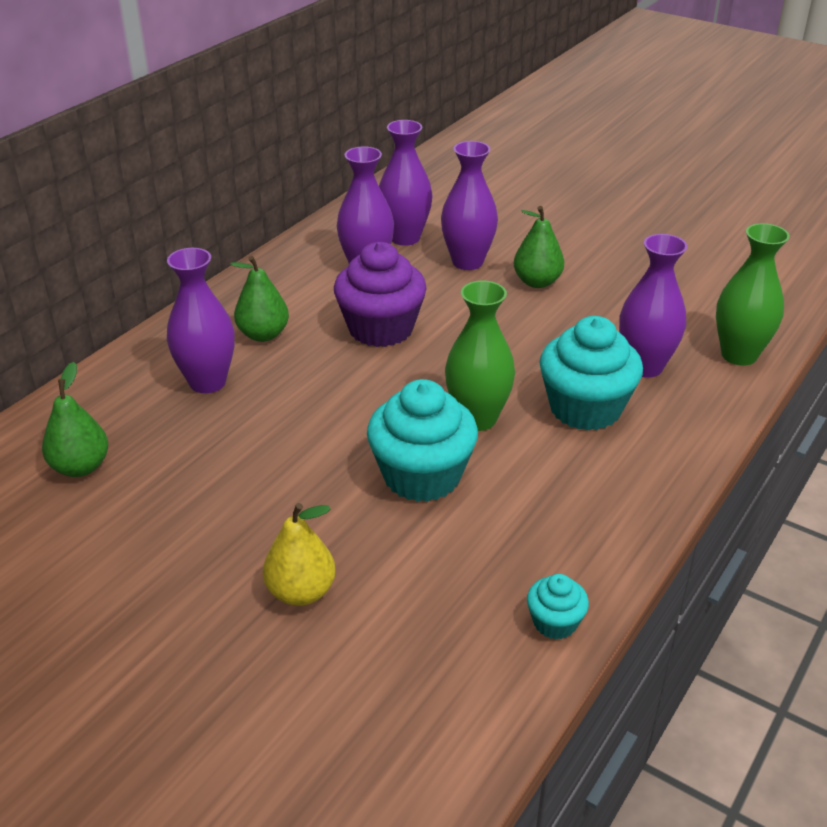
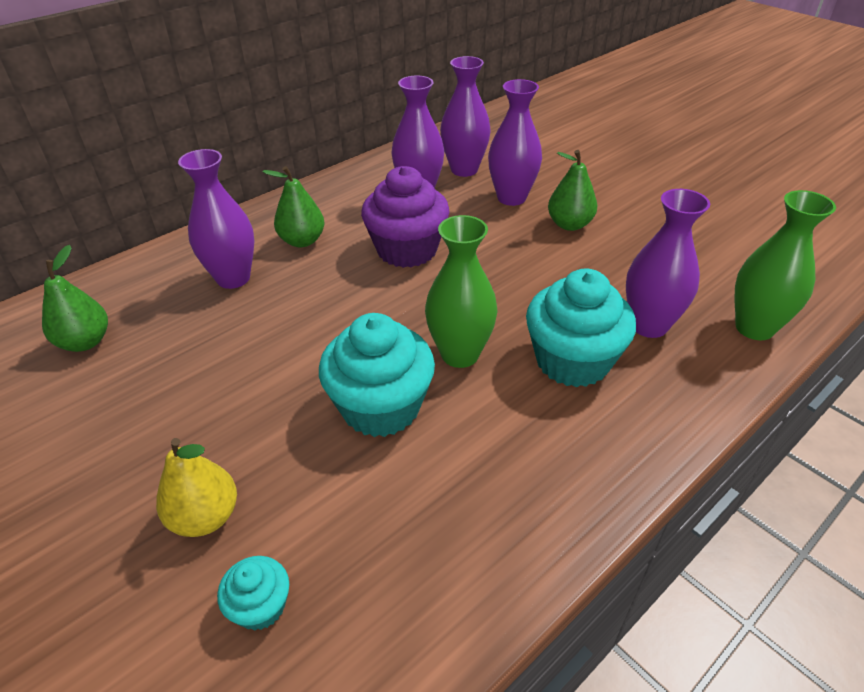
camera: 15 degrees right, 5 degrees up
(555, 622) = (449, 618): turquoise cupcake -> turquoise cupcake (260, 606)

